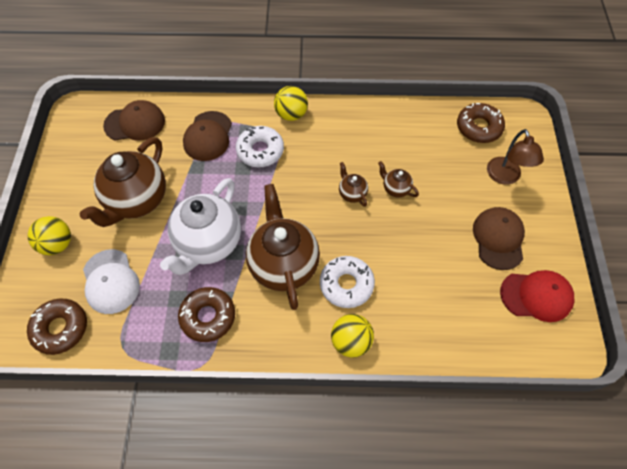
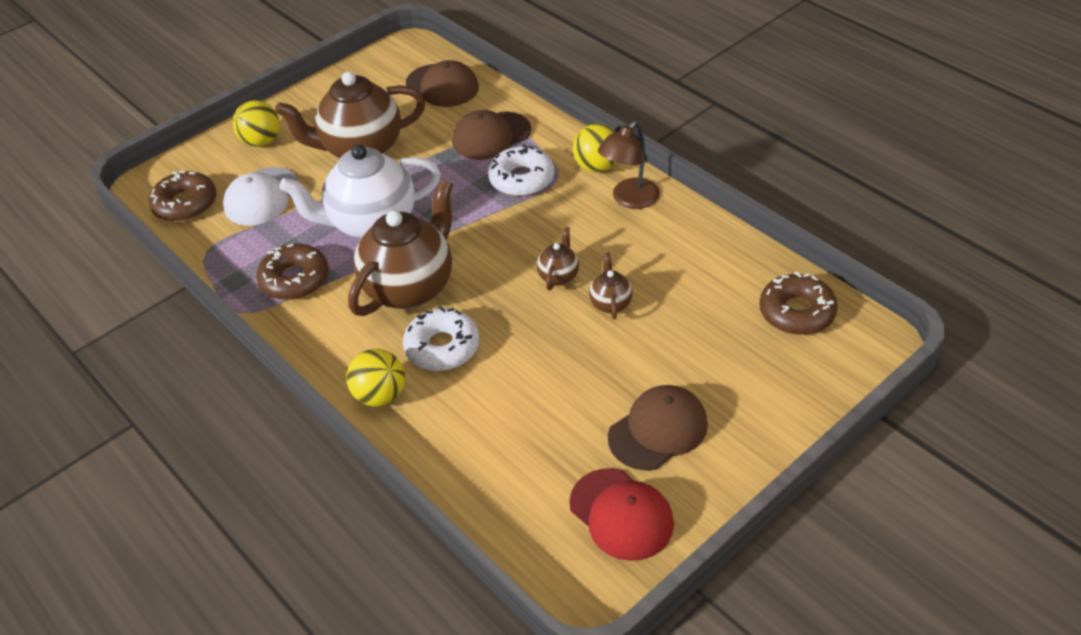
camera: 50 degrees right, 15 degrees down
(505, 177) = (756, 381): brown lamp -> brown lamp (629, 199)

